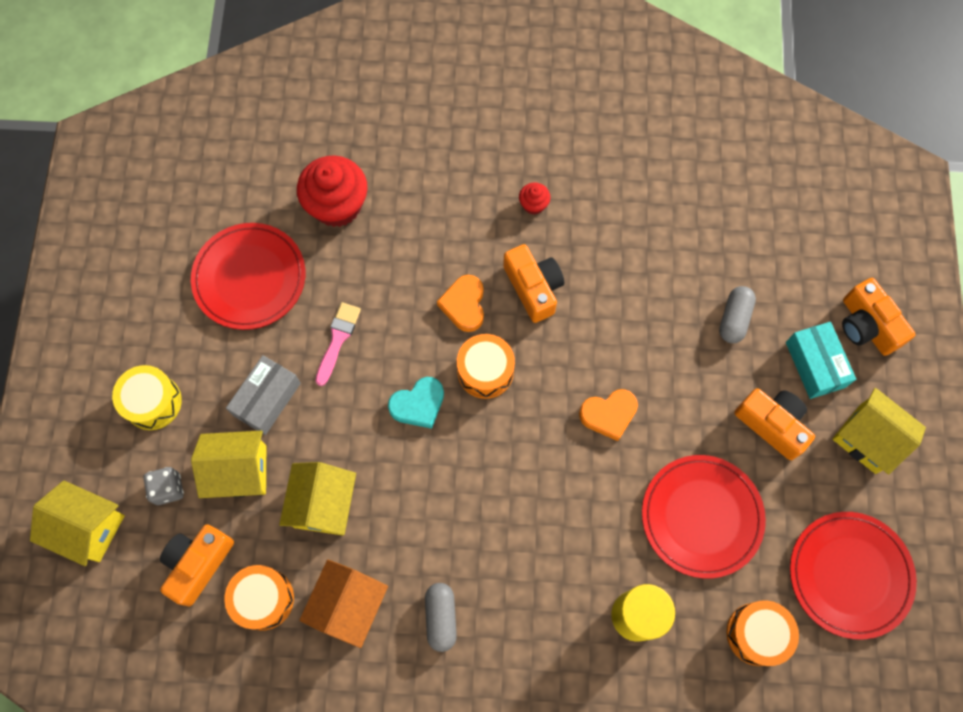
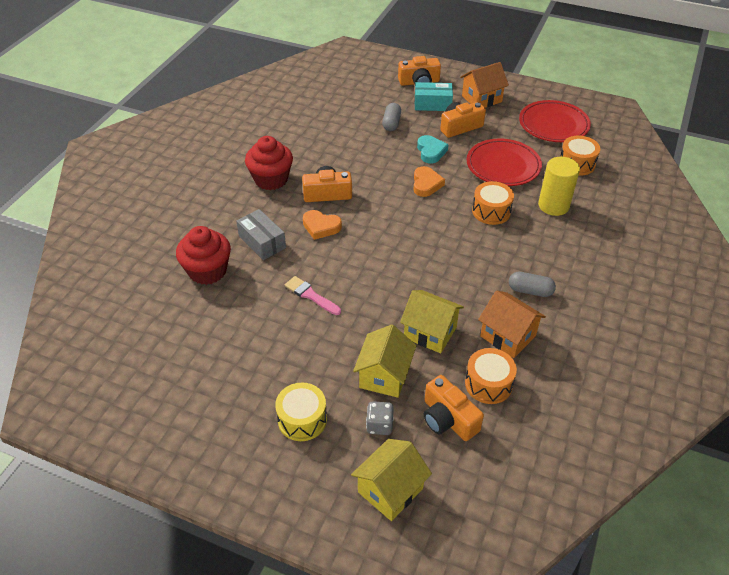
camera: 70 degrees left, 25 degrees down
(250, 278) = (233, 333): red plate -> none
(267, 399) = (335, 346): grey box -> grey box (262, 242)
(418, 404) = (379, 266): turquoise heart -> turquoise heart (431, 152)
(485, 371) = (372, 229): orange drum -> orange drum (491, 211)
(533, 204) = (271, 179): red cupcake -> red cupcake, size x2.19
(734, 319) = (391, 123): grey capsule -> grey capsule turned 60 degrees clockwise
(868, 438) = (481, 99): yellow house -> orange house

